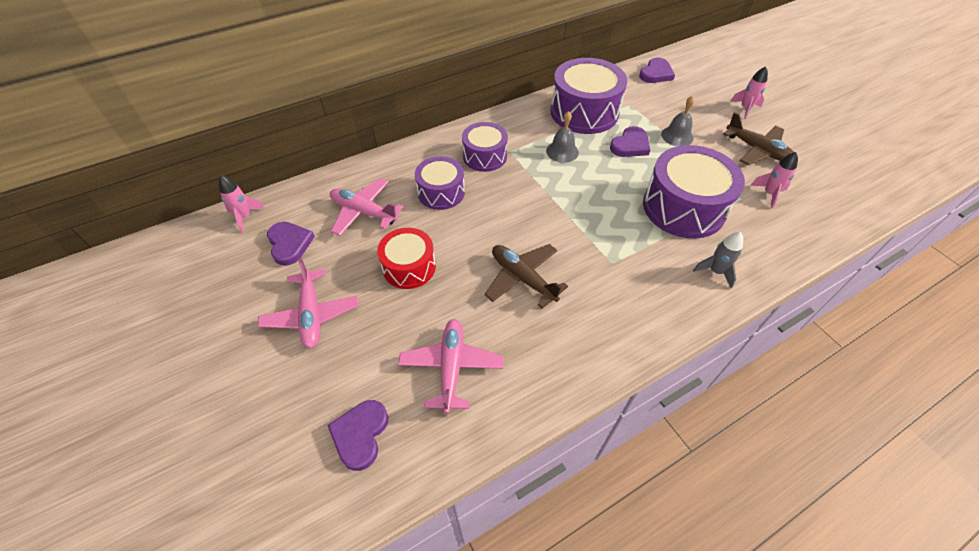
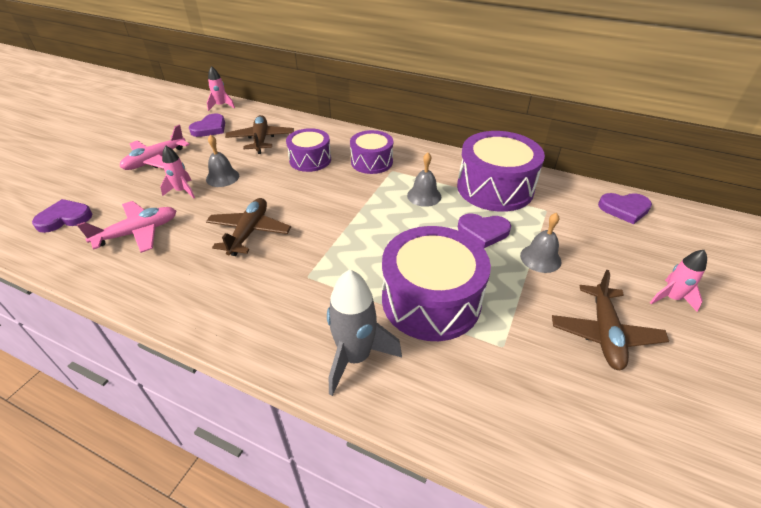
camera: 55 degrees right, 10 degrees down
(364, 212) = (261, 140): pink plane -> brown plane
(409, 267) = (222, 177): red drum -> grey bell
(715, 271) = (355, 357): grey rocket -> grey rocket, size x1.67
(769, 194) = (534, 369): pink rocket -> pink rocket (182, 191)

